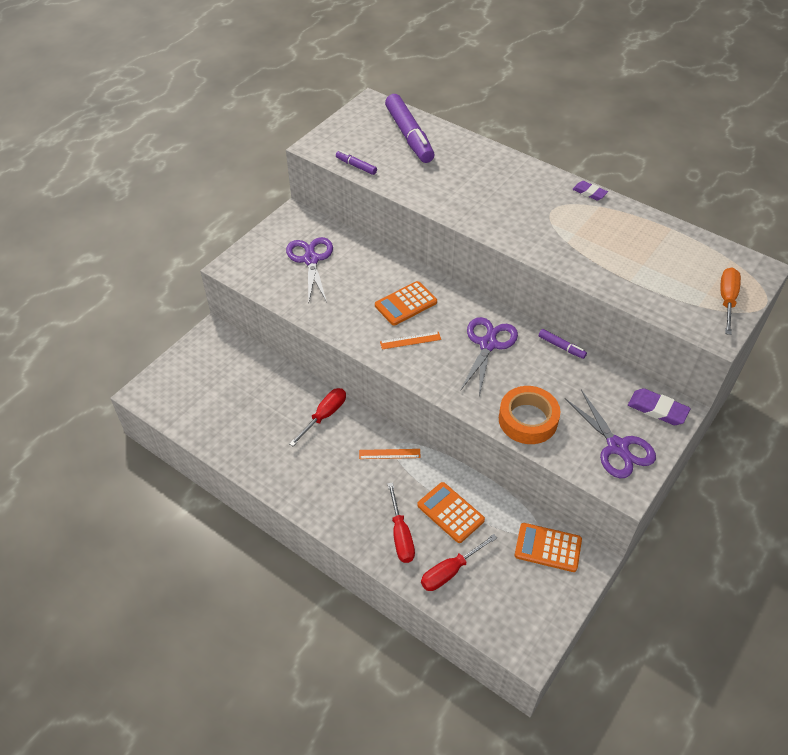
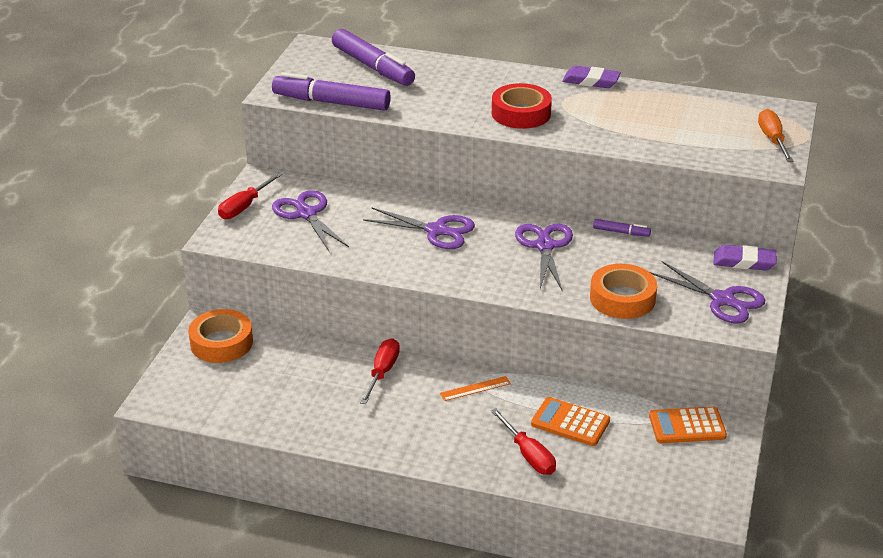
camera: 20 degrees left, 15 degrees down
(218, 351) = (221, 343): none -> orange tape
(356, 166) = (331, 102): purple marker -> purple marker, size x2.20
(405, 304) = (436, 231): orange calculator -> purple scissors
(410, 340) = (460, 260): orange ruler -> none
(450, 571) = (598, 472): red screwdriver -> red screwdriver (244, 207)
(509, 214) = (521, 113): none -> red tape
(589, 192) = (591, 81): purple eraser -> purple eraser, size x1.52

